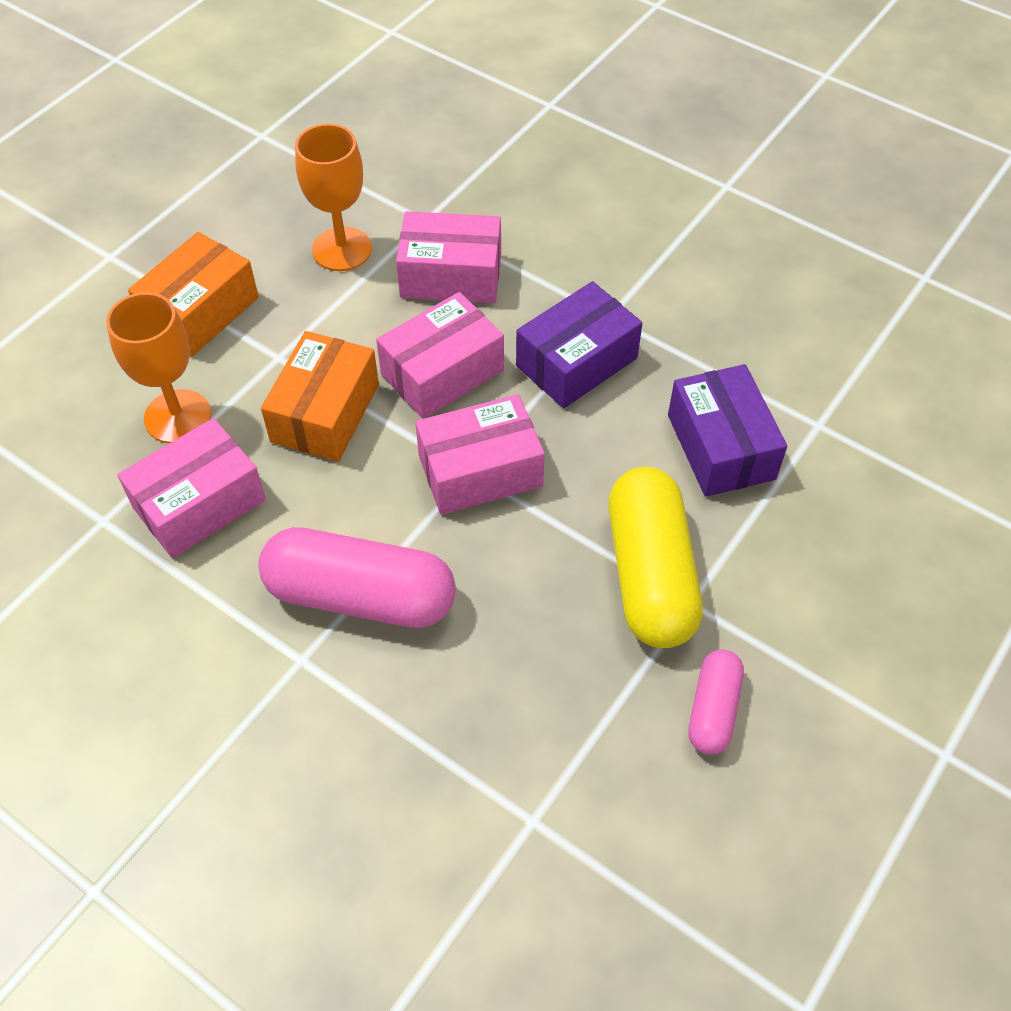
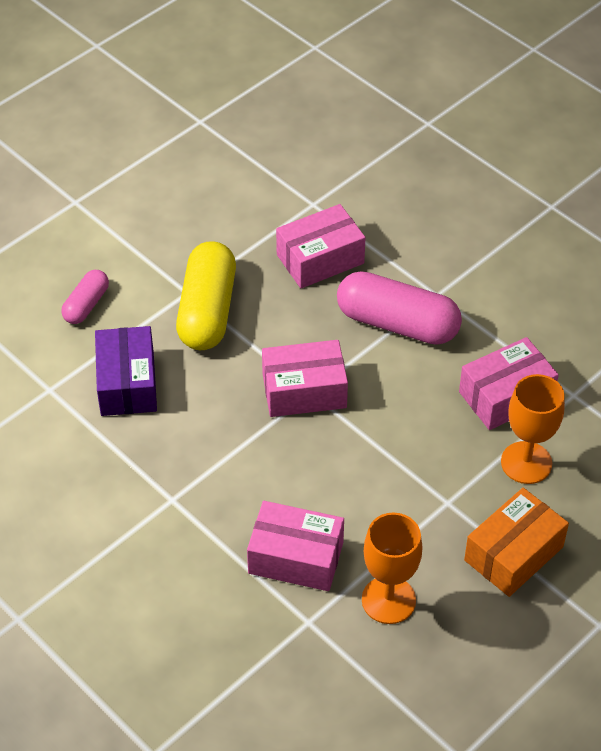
camera: 170 degrees left, 5 degrees down
(325, 413) = (413, 449): orange box -> none
(442, 372) = (318, 469): pink box -> pink box (320, 259)
(576, 362) = (211, 463): purple box -> none
(713, 709) = (196, 237): pink capsule -> pink capsule (86, 305)

